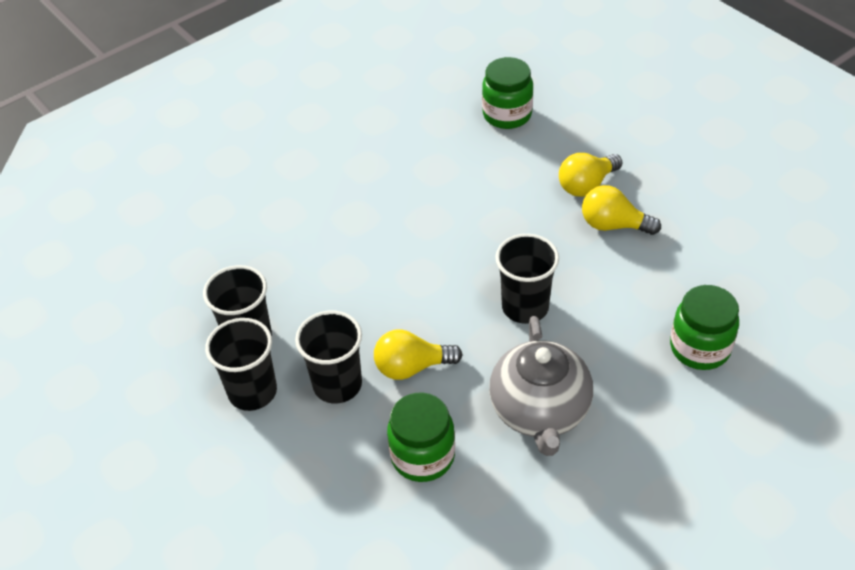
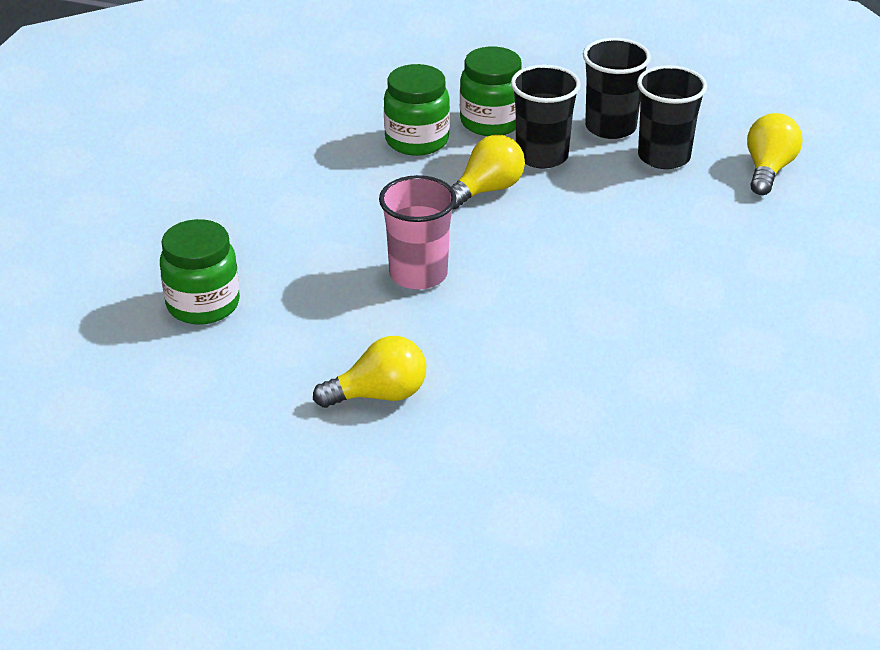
camera: 145 degrees right, 10 degrees down
(507, 115) = (645, 493): green jar -> green jar (491, 122)
(525, 307) = (418, 274): black cup -> pink cup
(540, 411) = (336, 201): grey teapot -> none
(586, 185) = (449, 433): yellow light bulb -> yellow light bulb (768, 169)

